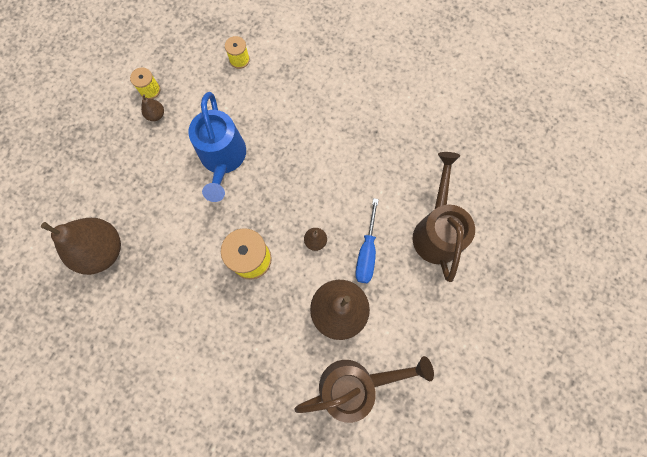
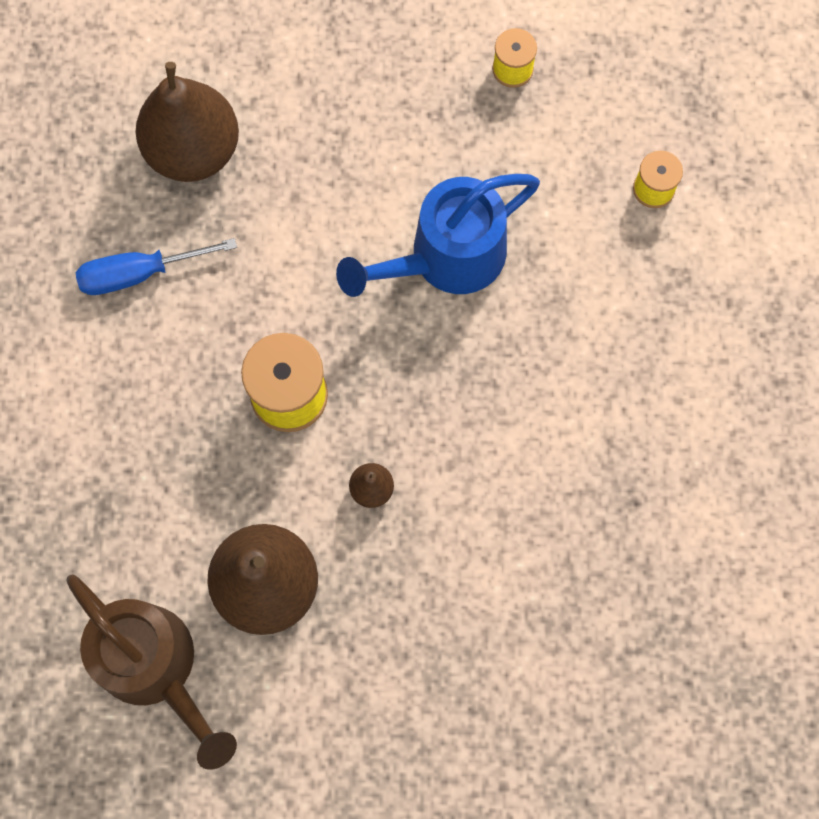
camera: 65 degrees right, 0 degrees up
(156, 115) = (471, 104): brown pear -> none
(366, 252) = (393, 588): blue screwdriver -> blue screwdriver (139, 273)
(437, 230) = (494, 698): brown watering can -> none

